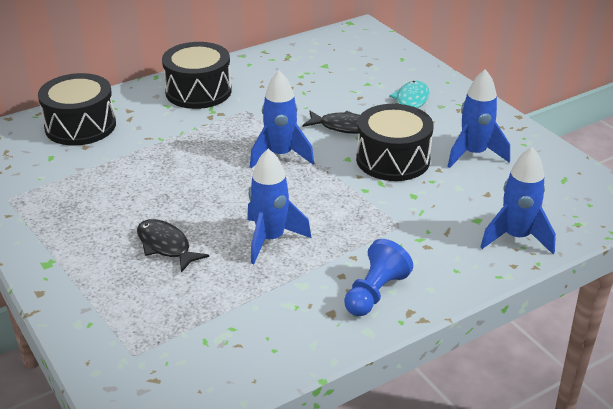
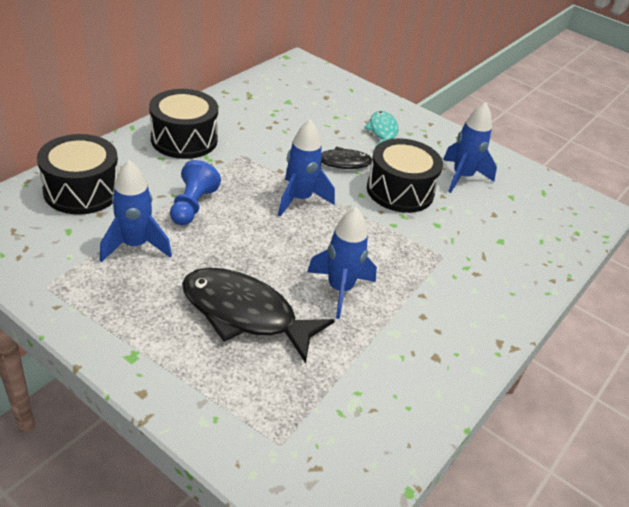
camera: 25 degrees left, 5 degrees up
(166, 246) = (245, 314): black fish -> black fish, size x1.74
(375, 293) = (461, 329): blue pawn -> blue pawn (192, 206)
(516, 237) = (539, 253): blue rocket -> blue rocket (135, 245)

